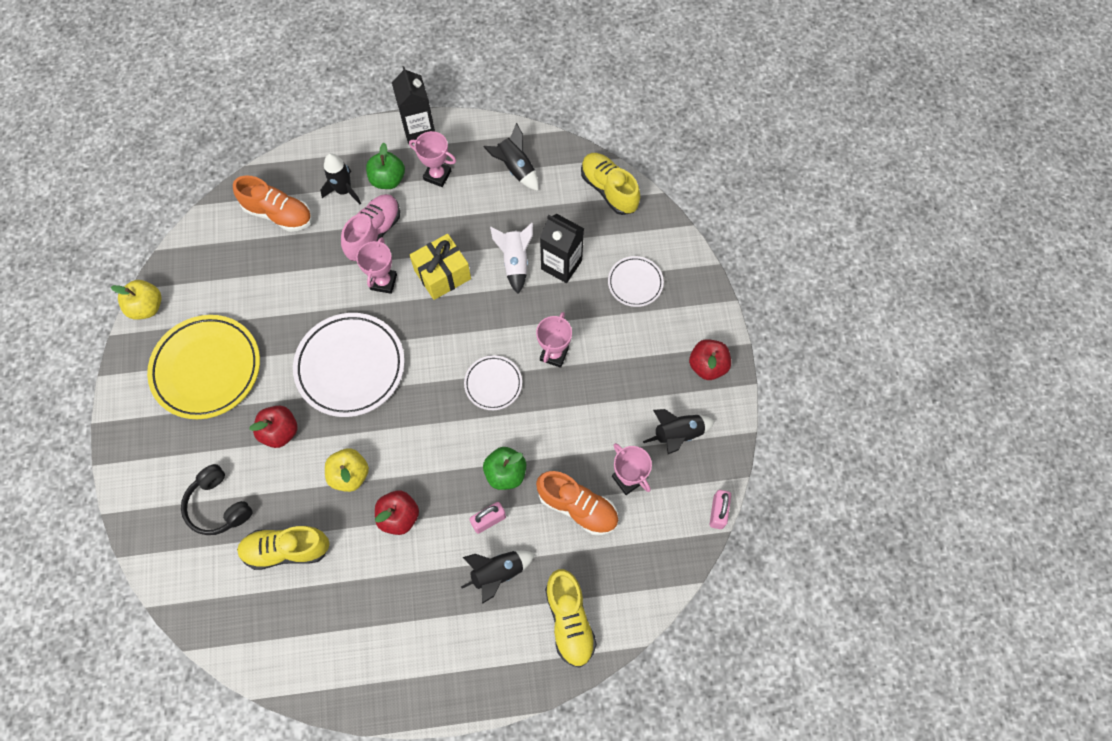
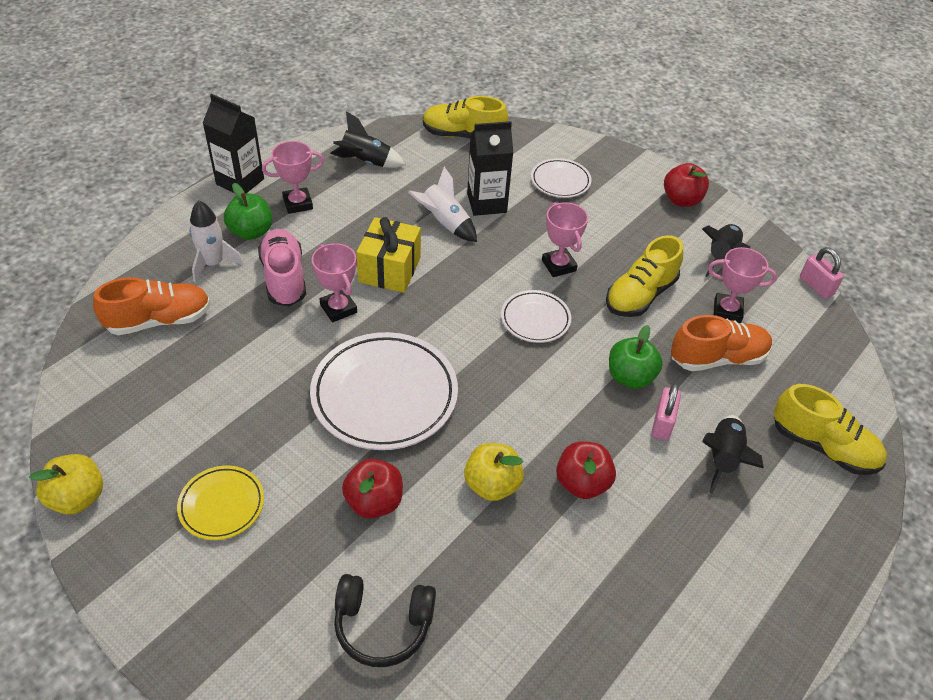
camera: 45 degrees left, 20 degrees down
(207, 369) = (222, 505): yellow plate -> yellow plate, size x0.52
(287, 549) = (508, 604): yellow shoe -> yellow shoe (640, 295)
(344, 190) = (213, 263): black rocket -> white rocket

